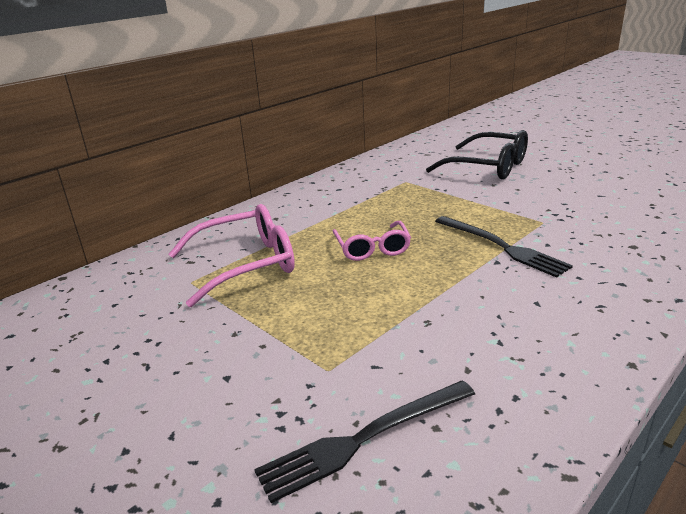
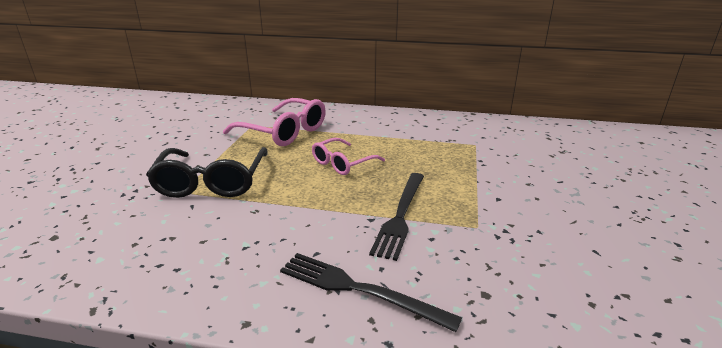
camera: 55 degrees right, 0 degrees up
(364, 439) = (117, 222): black fork -> black fork (359, 289)
(487, 167) = (566, 171): black glasses -> black glasses (212, 181)

